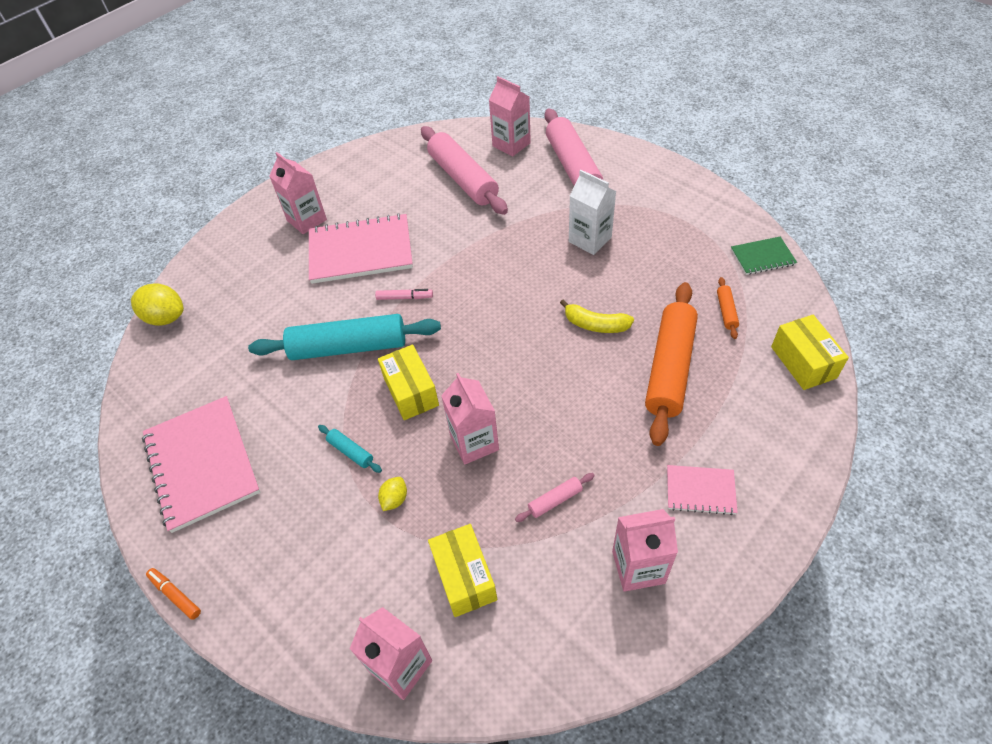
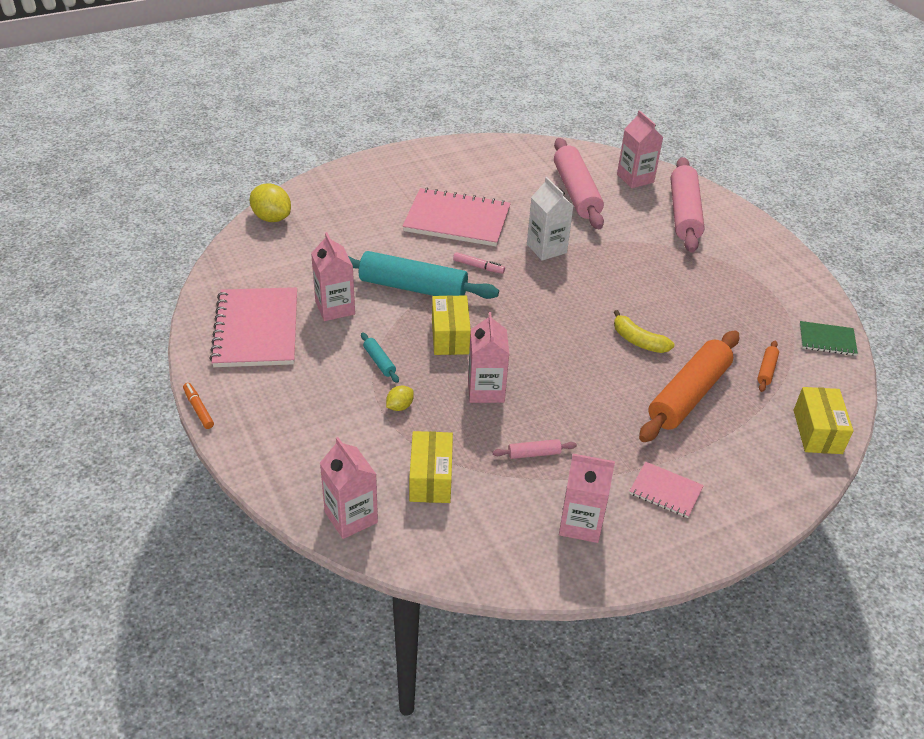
camera: 15 degrees right, 10 degrees down
(307, 220) = (421, 182): pink carton -> pink carton (335, 308)
(590, 239) = (668, 275): white carton -> white carton (546, 248)

